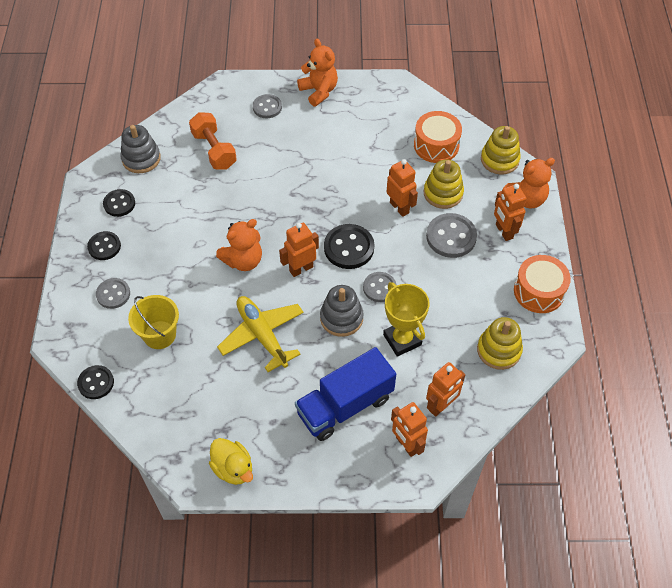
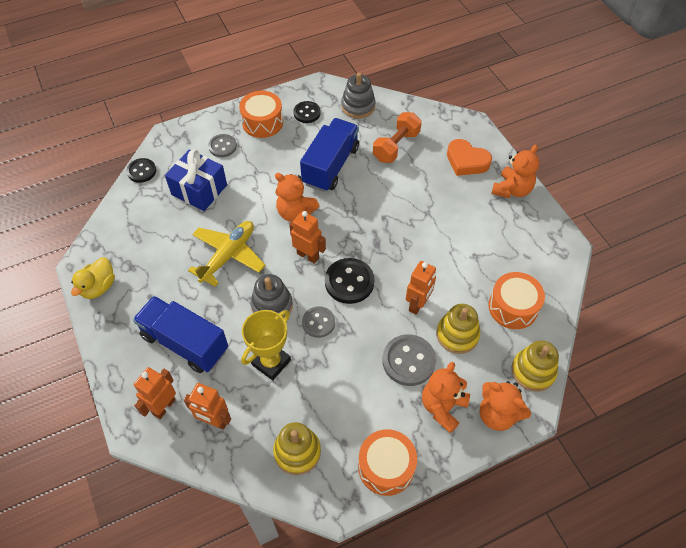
camera: 65 degrees right, 0 degrees up
(104, 246) = (262, 122): black button -> orange drum
(159, 335) = (199, 190): yellow bucket -> blue gift
(203, 210) = (331, 166): none -> blue truck
(267, 107) = (466, 161): grey button -> orange heart
(503, 231) = (442, 407): orange robot -> orange teddy bear

